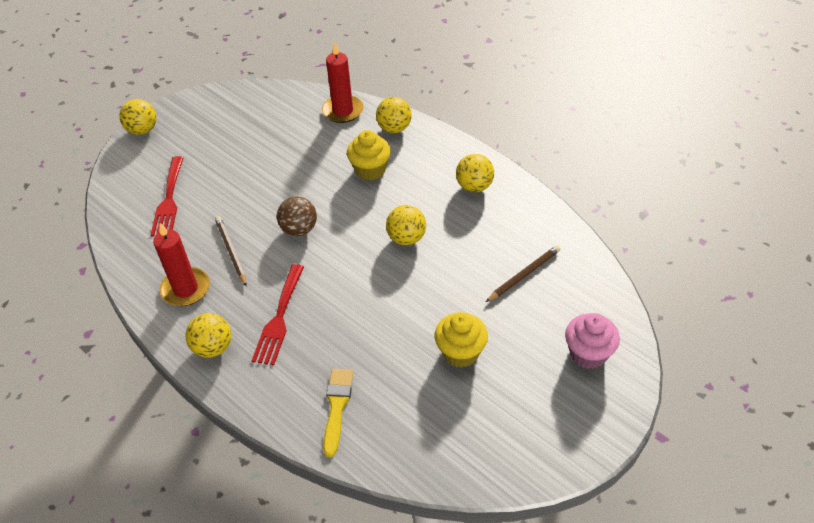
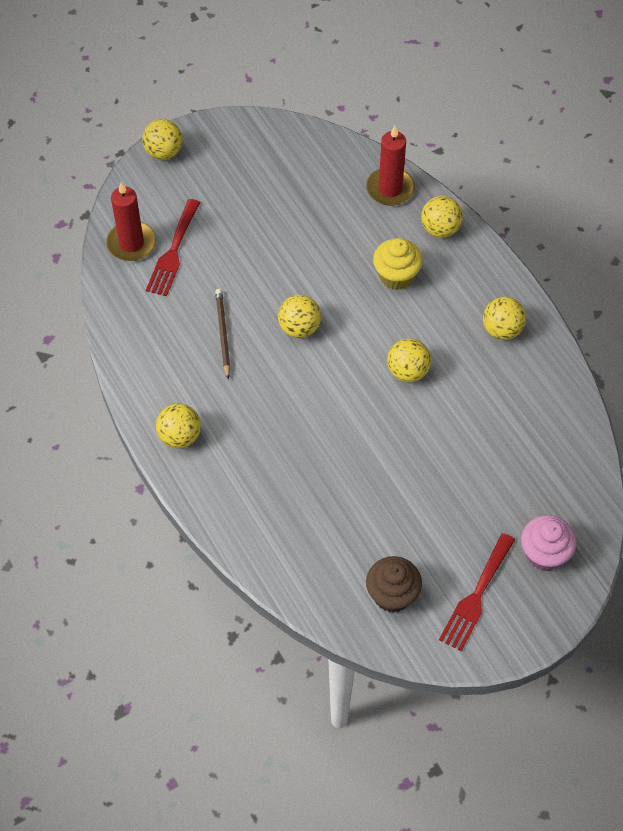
camera: 15 degrees right, 10 degrees up
(186, 289) = (167, 364): red candle -> red candle (131, 243)
(279, 318) = (252, 424): red fork -> red fork (476, 596)
(299, 229) = (299, 328): brown ball -> yellow ball
(337, 407) = (281, 533): yellow brush -> none
(460, 352) = (418, 514): yellow cupcake -> none
(463, 432) = (392, 595): none -> brown cupcake
(524, 275) = (514, 450): brown pencil -> none

